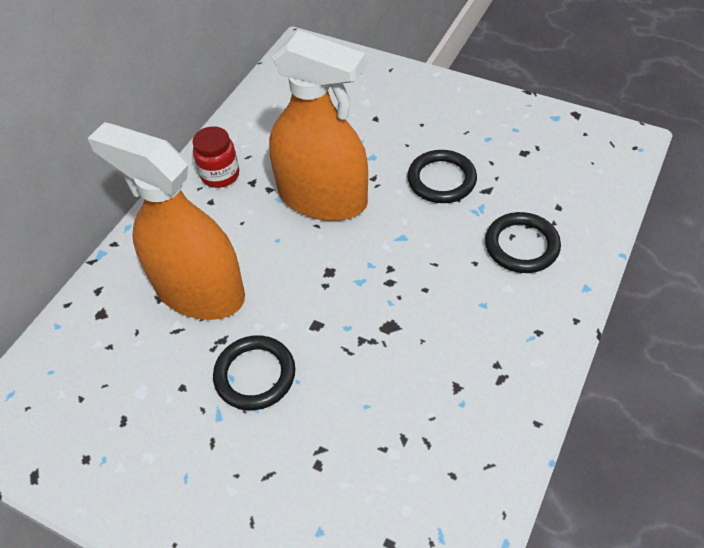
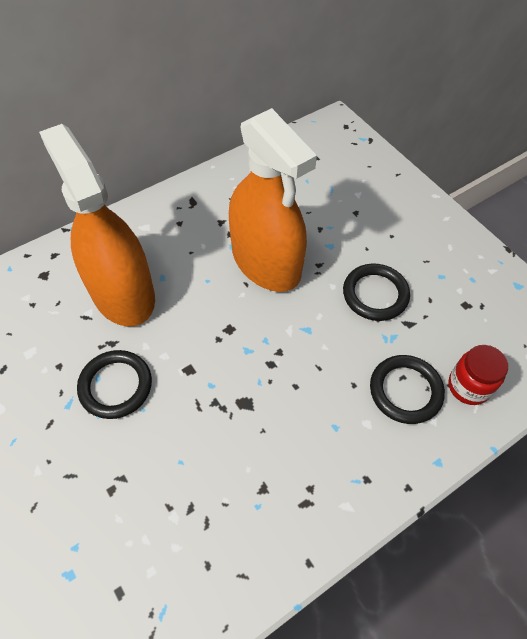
camera: 25 degrees right, 5 degrees up
(220, 175) = (201, 204): red jar -> red jar (468, 386)

